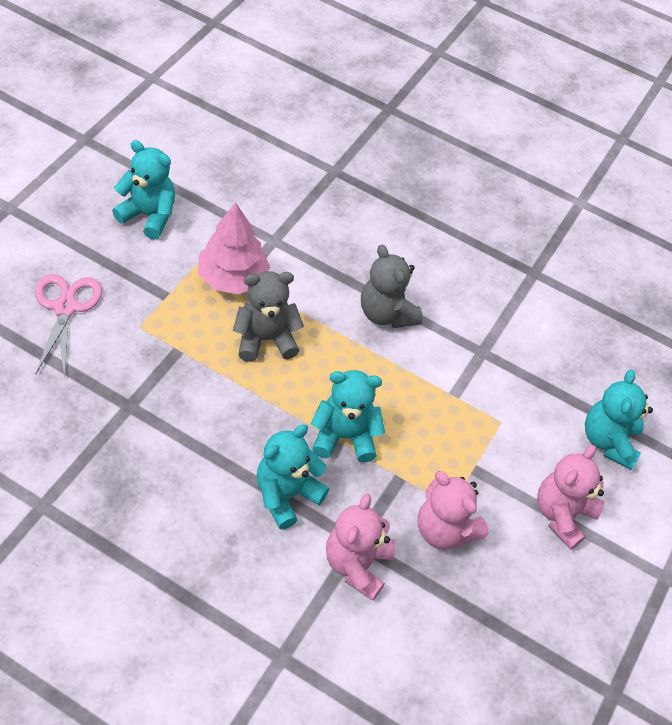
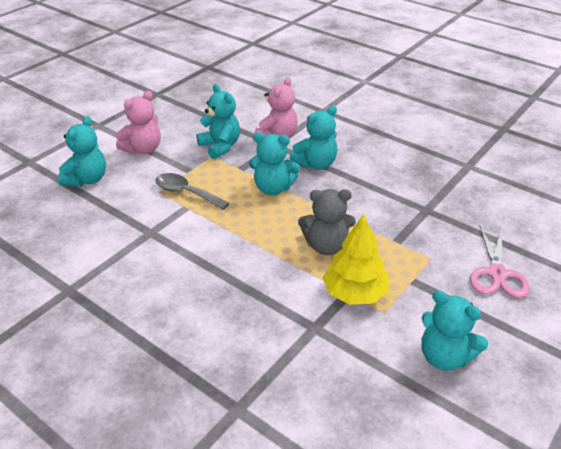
camera: 165 degrees left, 15 degrees down
(233, 278) = (354, 293): pink tree -> yellow tree
(386, 313) = (221, 261): grey teddy bear -> none
(444, 530) = (220, 146): pink teddy bear -> turquoise teddy bear
(463, 421) = (186, 193): none -> grey spoon

